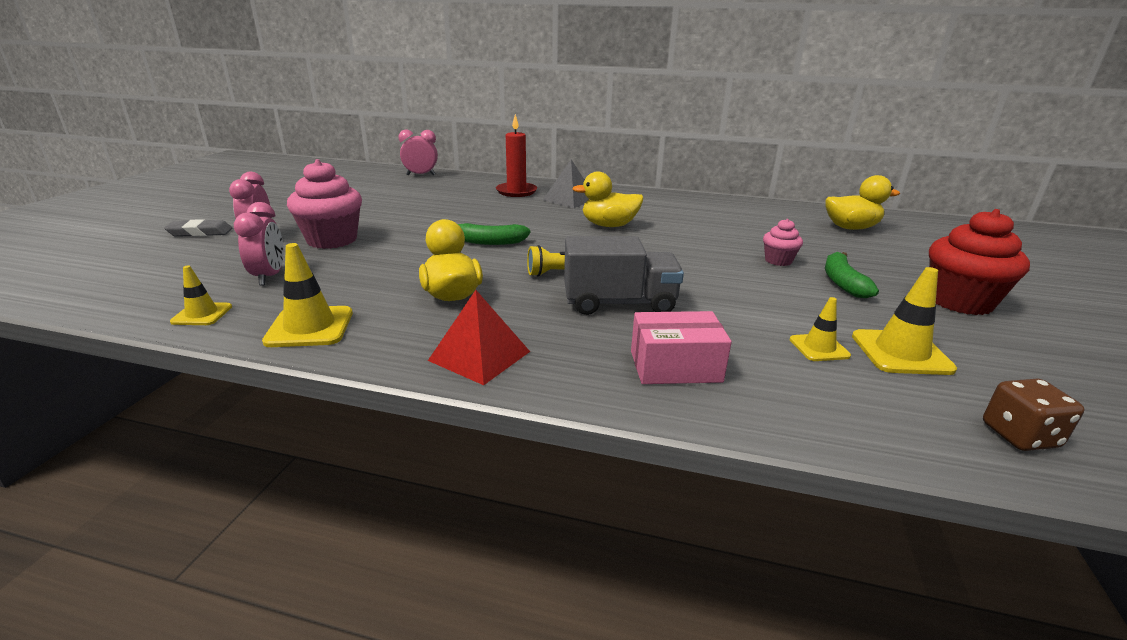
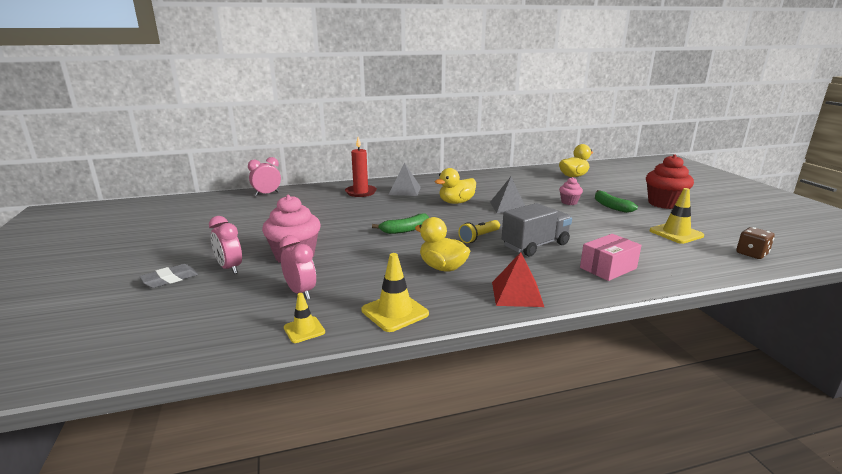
camera: 30 degrees left, 5 degrees down
(671, 246) = (508, 207): none -> grey pyramid
(819, 348) = (646, 241): yellow traffic cone -> none

